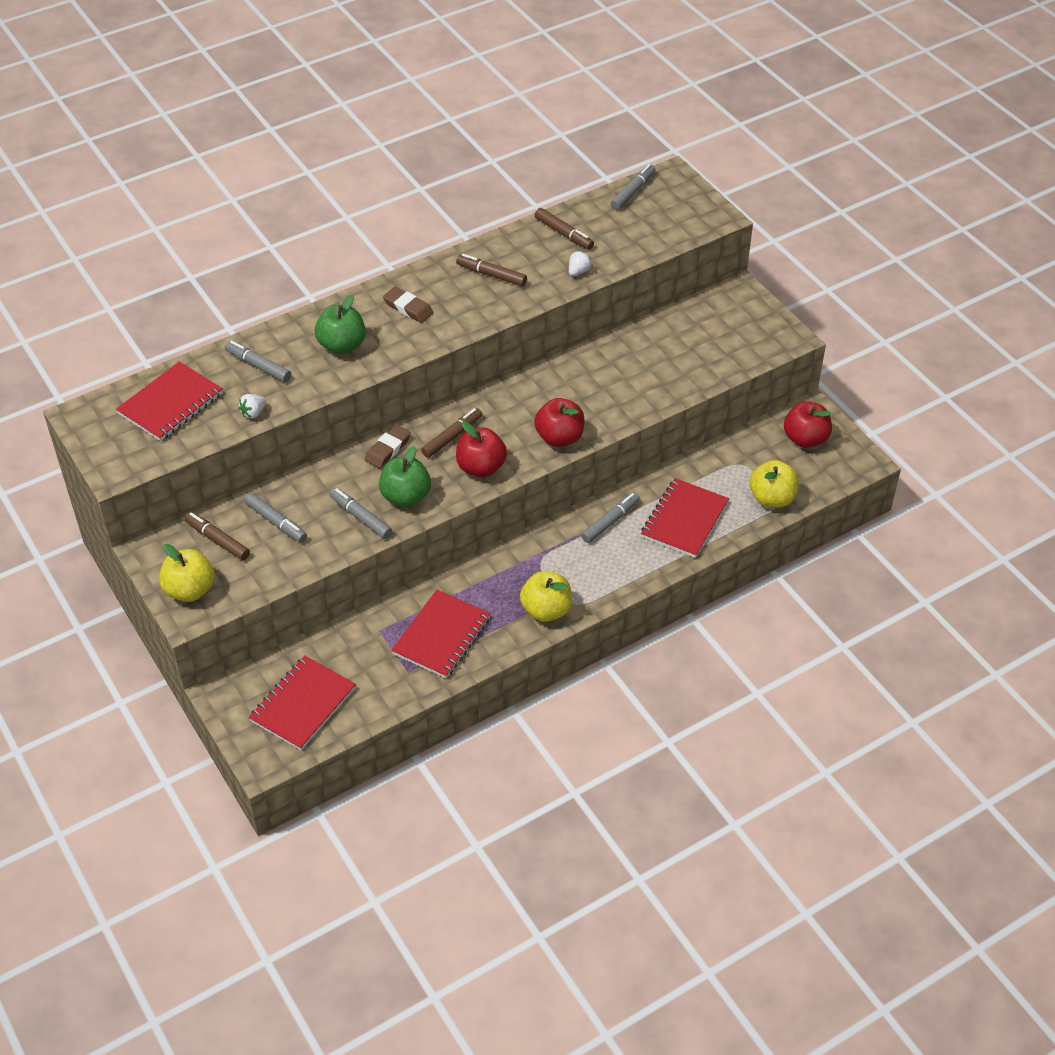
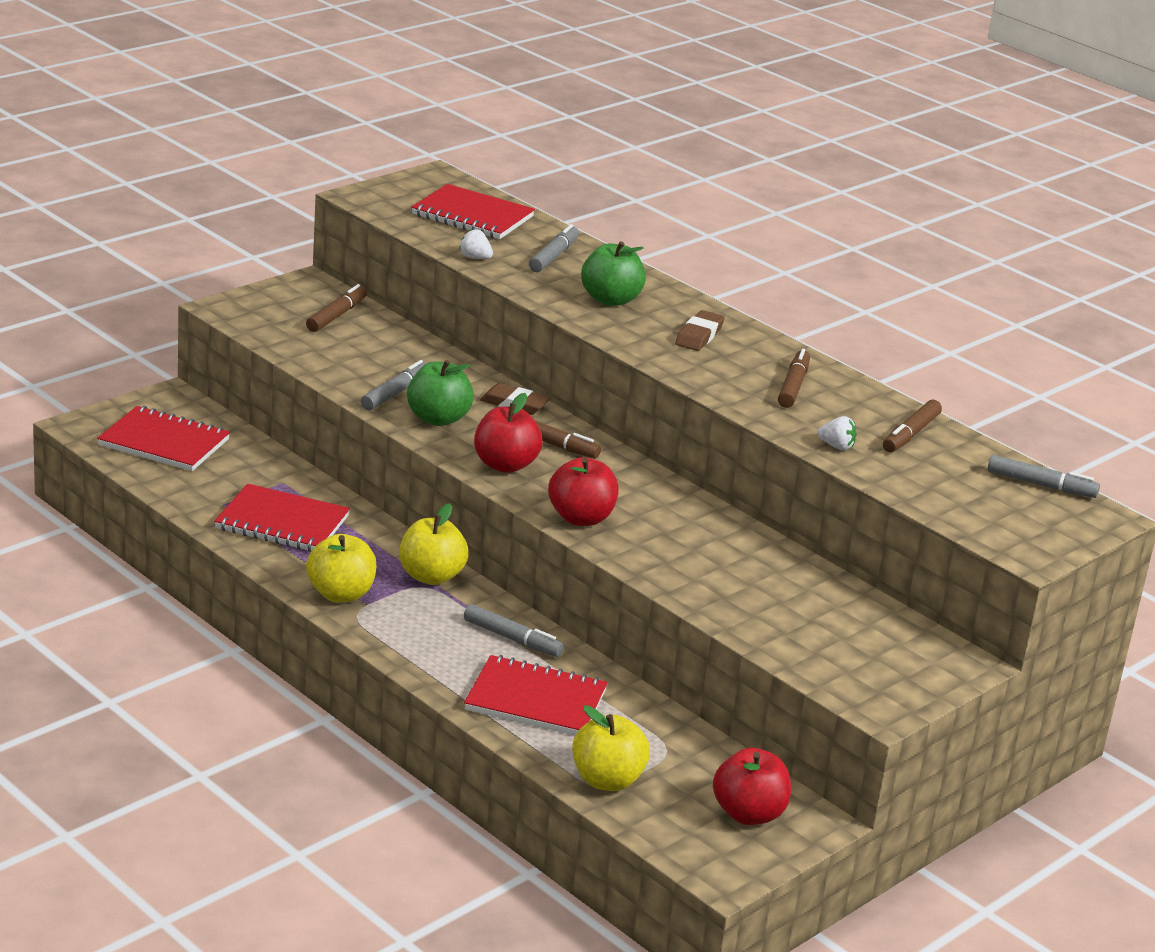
camera: 75 degrees right, 20 degrees down
(190, 590) = (260, 306): yellow apple -> yellow apple (431, 576)
(275, 522) = (373, 345): grey marker -> none

